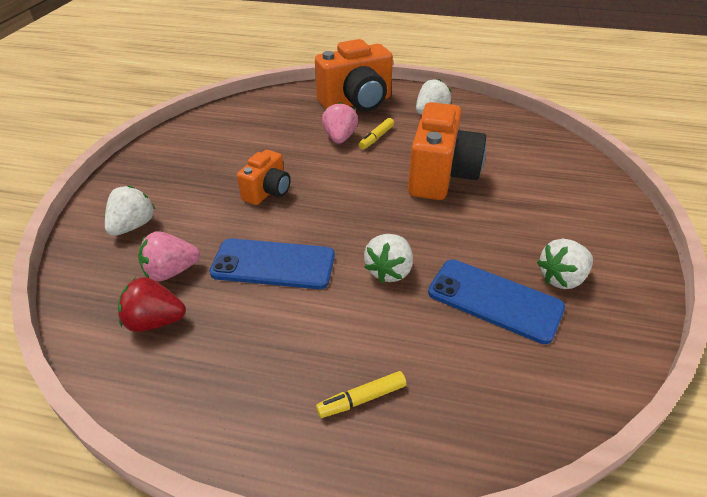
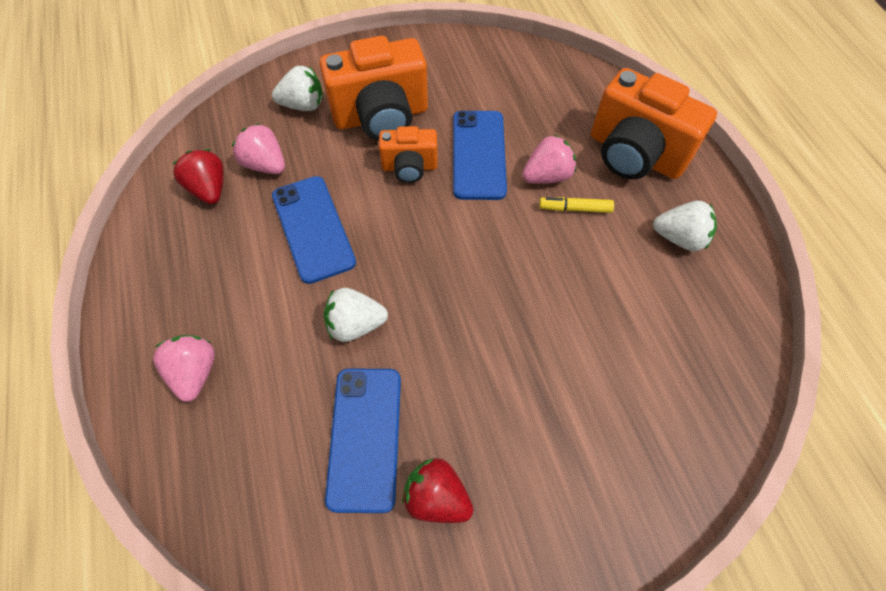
camera: 60 degrees right, 20 degrees up
(291, 158) = (478, 155): none -> blue phone
(361, 399) = (195, 372): yellow marker -> pink strawberry
(441, 176) = (546, 305): orange camera -> orange camera (381, 116)
(561, 278) = (436, 497): white strawberry -> red strawberry

